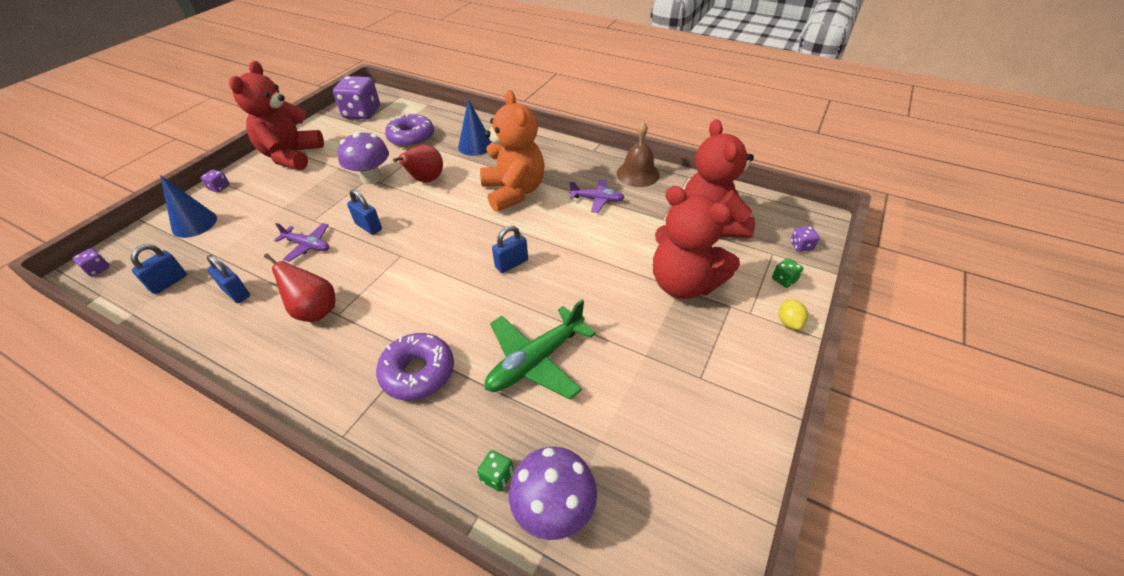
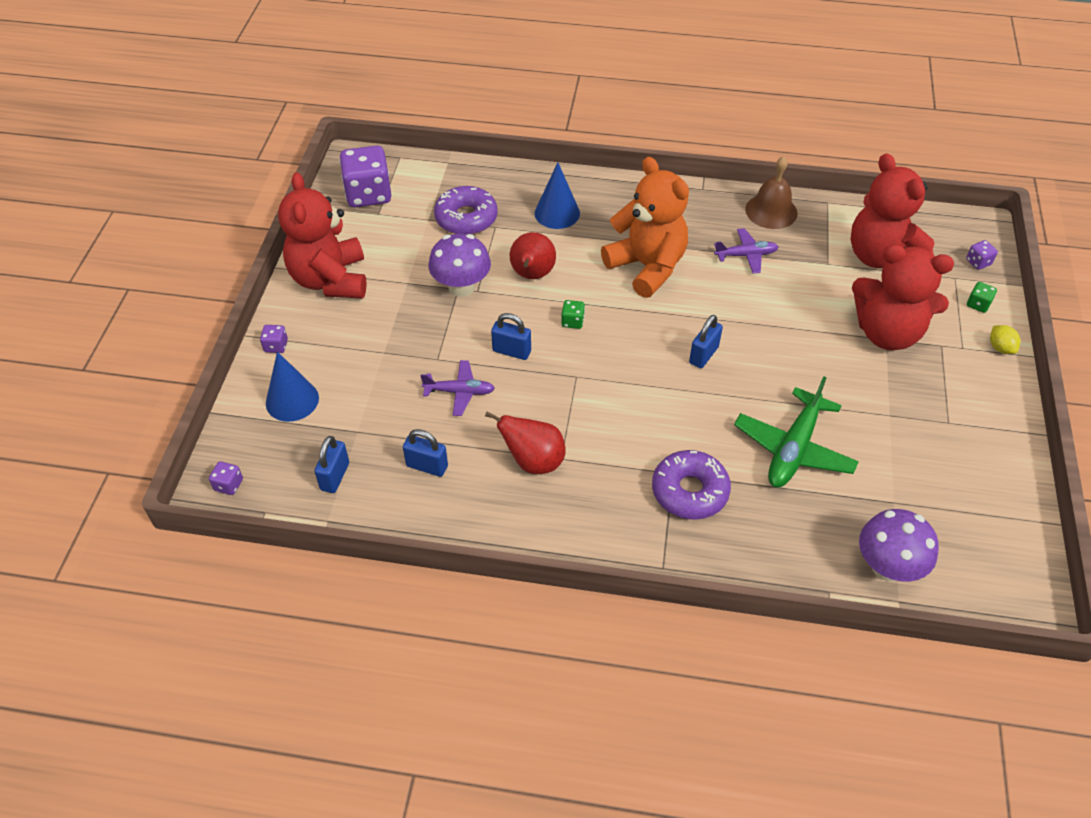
camera: 20 degrees left, 5 degrees up
(497, 476) = (825, 557): green dice -> green dice (572, 321)

